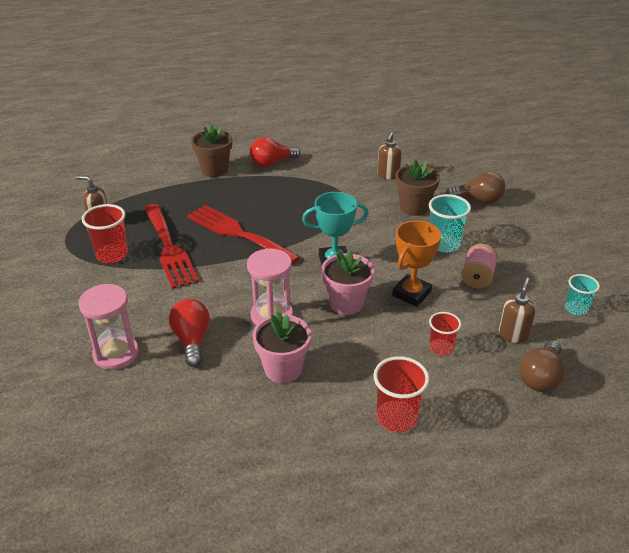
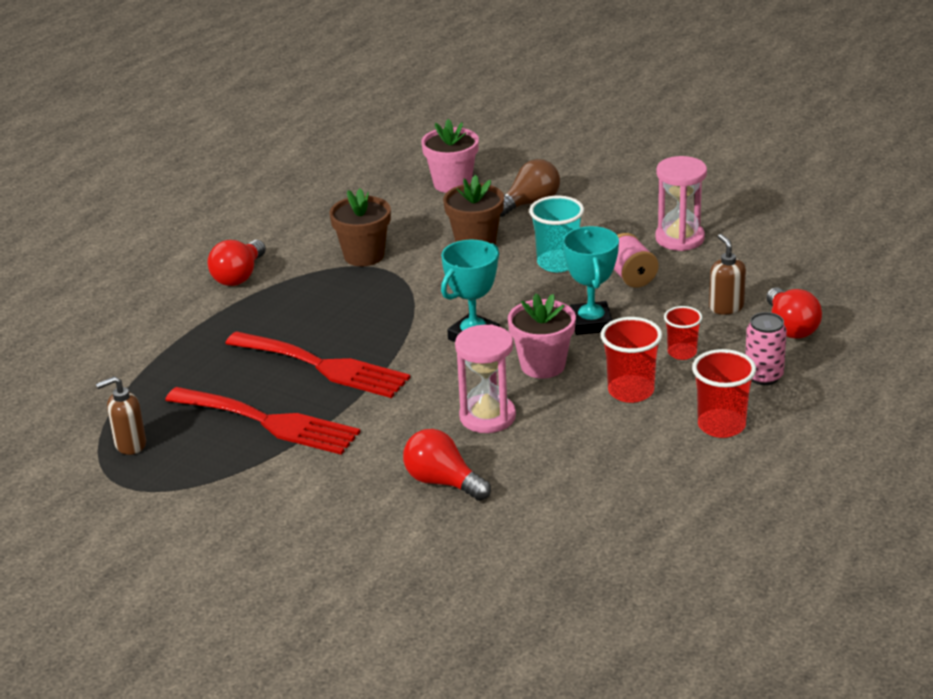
camera: 40 degrees left, 5 degrees down
(112, 255) = (211, 465): red cup -> red cup (631, 391)
(116, 354) = (384, 539): pink hourglass -> pink hourglass (680, 238)
(214, 170) = (178, 318): brown flower pot -> brown flower pot (364, 256)
(237, 233) = (323, 366): red fork -> red fork turned 150 degrees counterclockwise
(283, 369) = (569, 451): pink flower pot -> pink flower pot (452, 184)
(388, 175) = (398, 224): brown soap dispenser -> none
(411, 294) = (591, 323): orange trophy -> turquoise trophy
(473, 401) = (763, 376): none -> pink can
(540, 377) = (790, 327): brown light bulb -> red light bulb
(576, 309) = (749, 257): turquoise cup -> none

